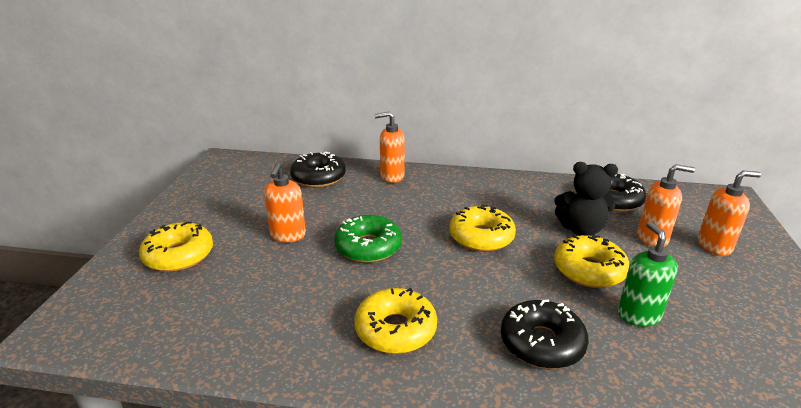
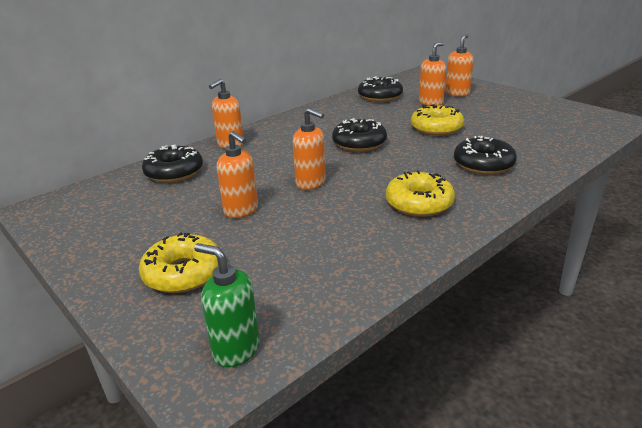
camera: 50 degrees left, 0 degrees up
(368, 247) = (311, 183): green donut -> orange soap dispenser
(481, 237) = (359, 143): yellow donut -> black donut
(581, 229) = (395, 115): black teddy bear -> none
(638, 315) = (489, 132): green soap dispenser -> green soap dispenser (236, 349)

